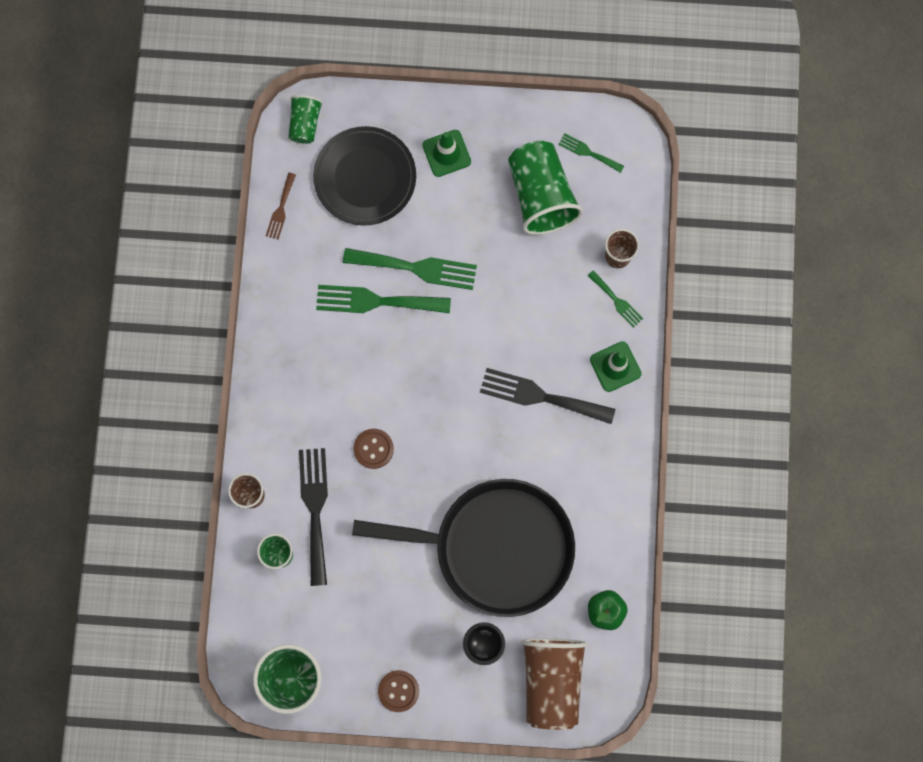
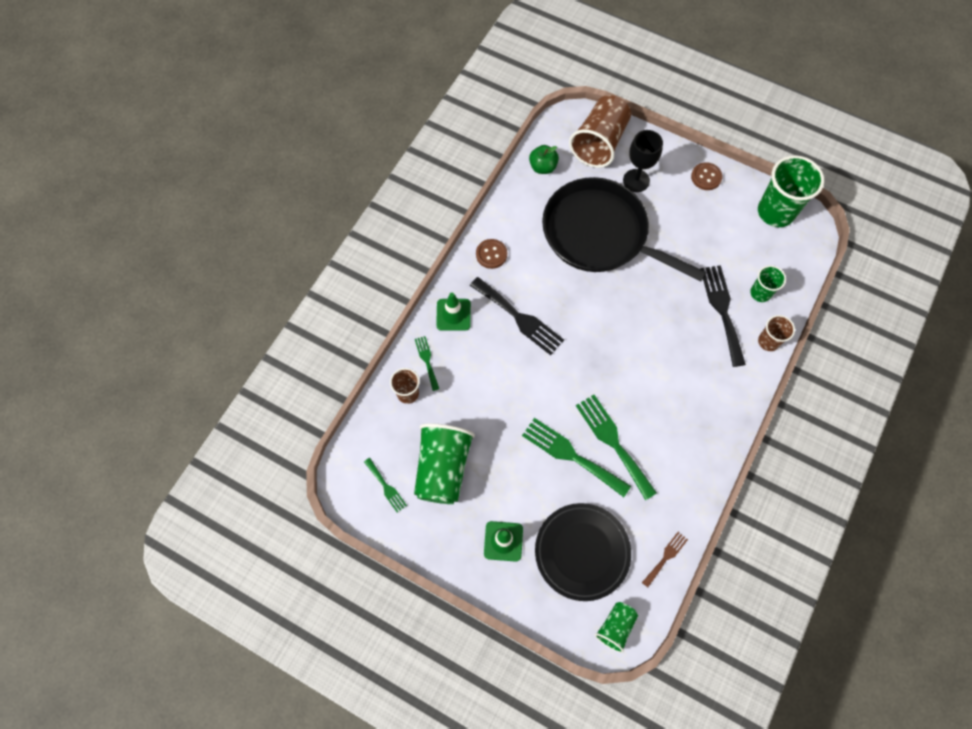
camera: 155 degrees left, 10 degrees down
(315, 510) = (722, 311): black fork -> black fork turned 150 degrees clockwise
(373, 449) = (662, 335): brown button -> brown button (491, 254)
(377, 301) = (614, 443): green fork -> green fork turned 150 degrees counterclockwise

